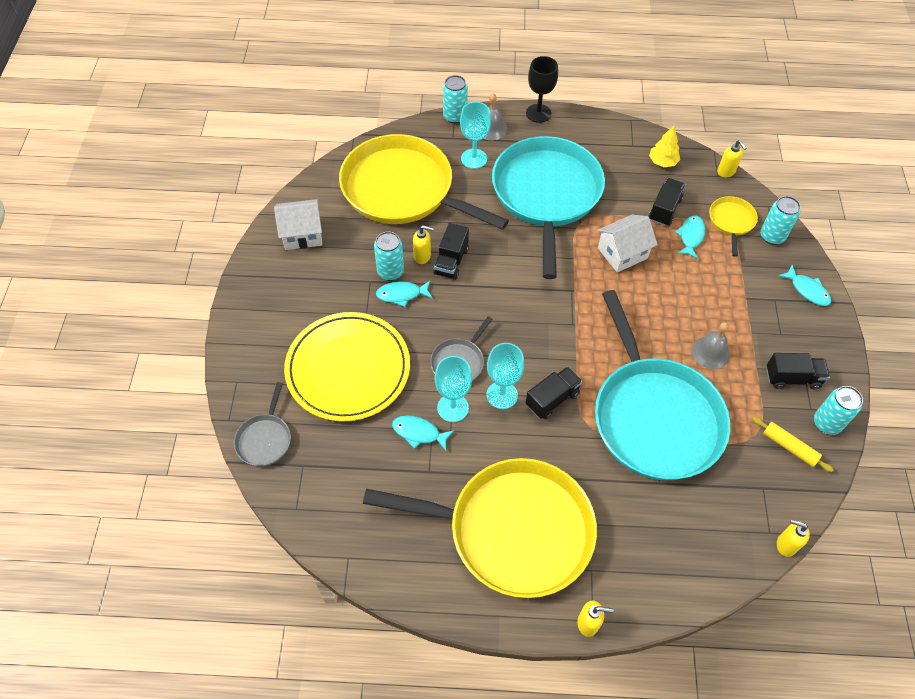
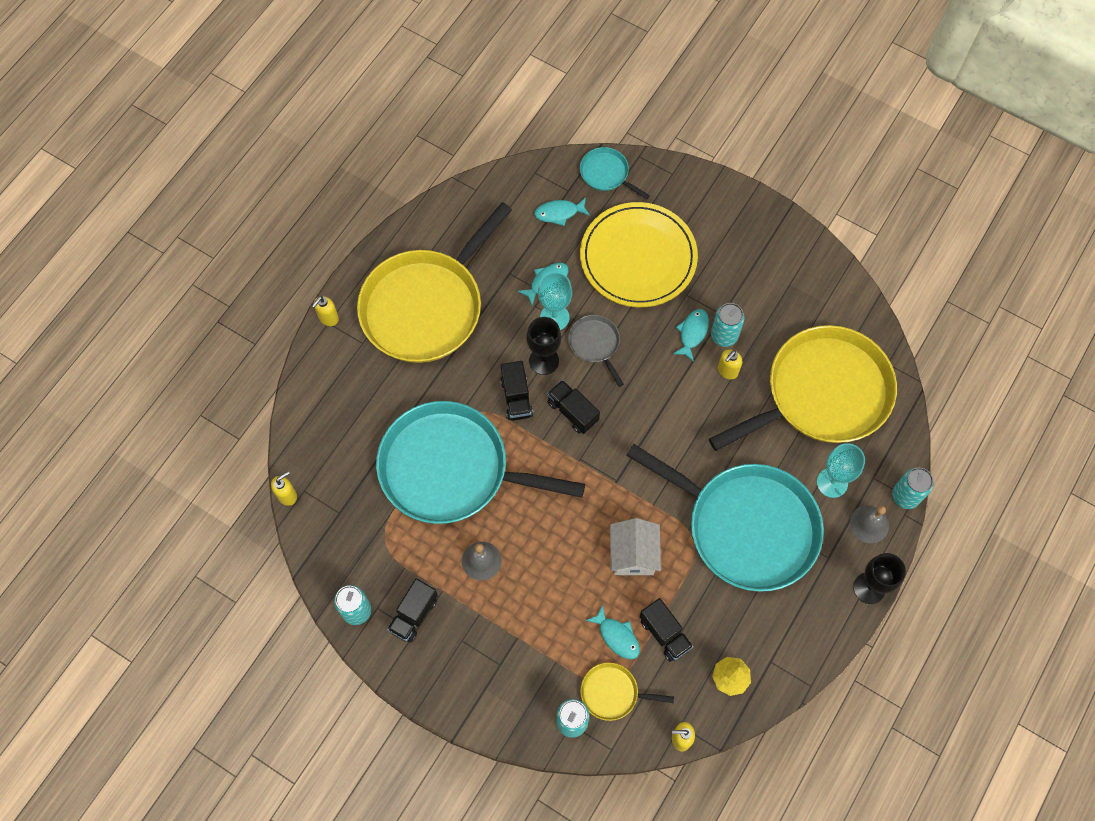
camera: 120 degrees right, 10 degrees up
(265, 439) = (606, 174): grey pan -> turquoise pan
(302, 234) = (808, 282): white house -> none
(451, 261) = (708, 393): black truck -> black truck (572, 412)
(502, 395) = (544, 361): turquoise goblet -> black goblet
(731, 221) = (613, 693): yellow pan -> yellow pan turned 150 degrees clockwise
(789, 447) = (357, 561): yellow rolling pin -> none
(807, 290) = (491, 706): turquoise fish -> turquoise fish (559, 213)

